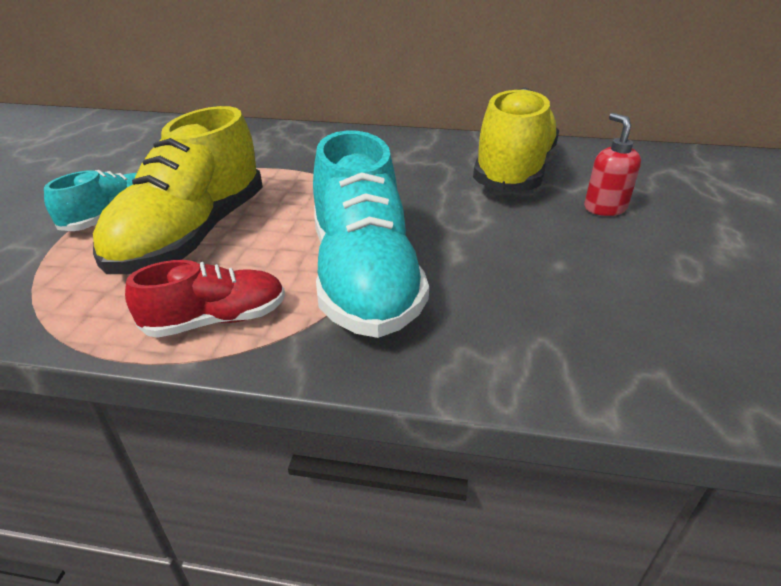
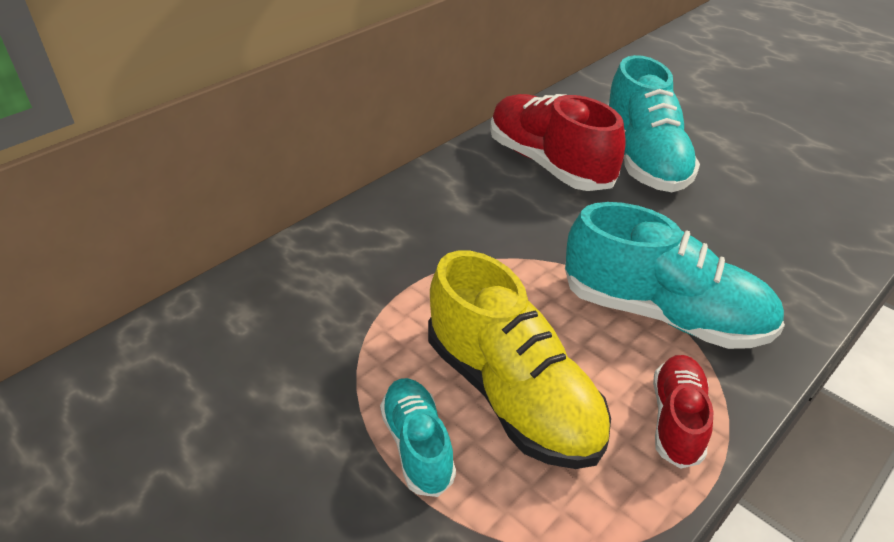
camera: 55 degrees left, 5 degrees up
(514, 171) = (549, 163): yellow shoe -> red shoe
(604, 208) = (643, 159): red soap dispenser -> turquoise shoe

